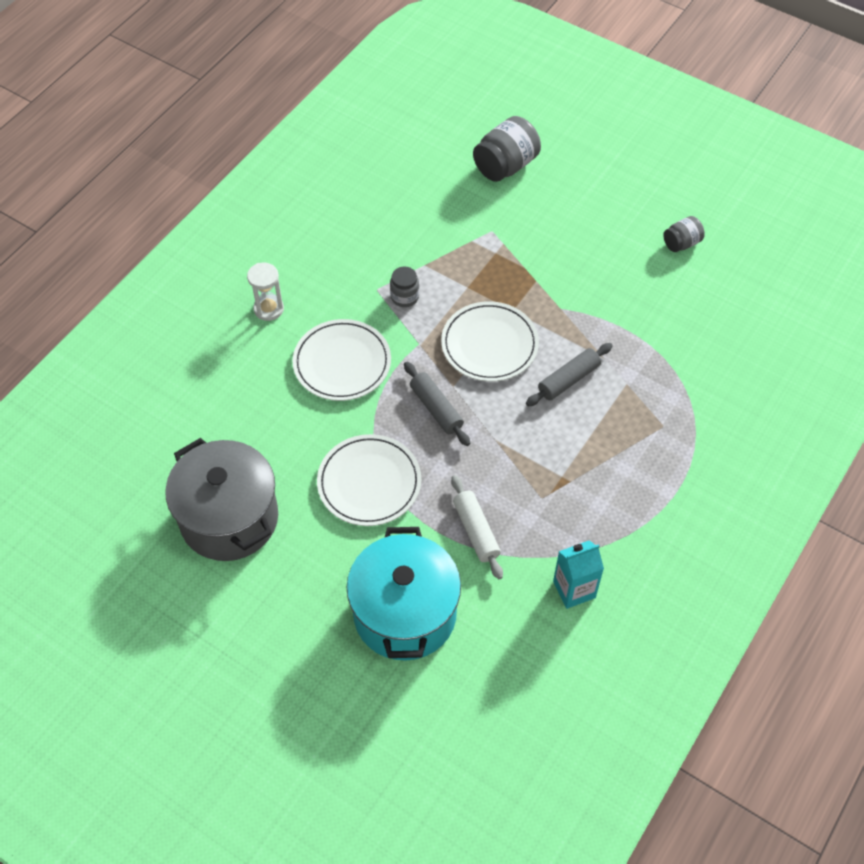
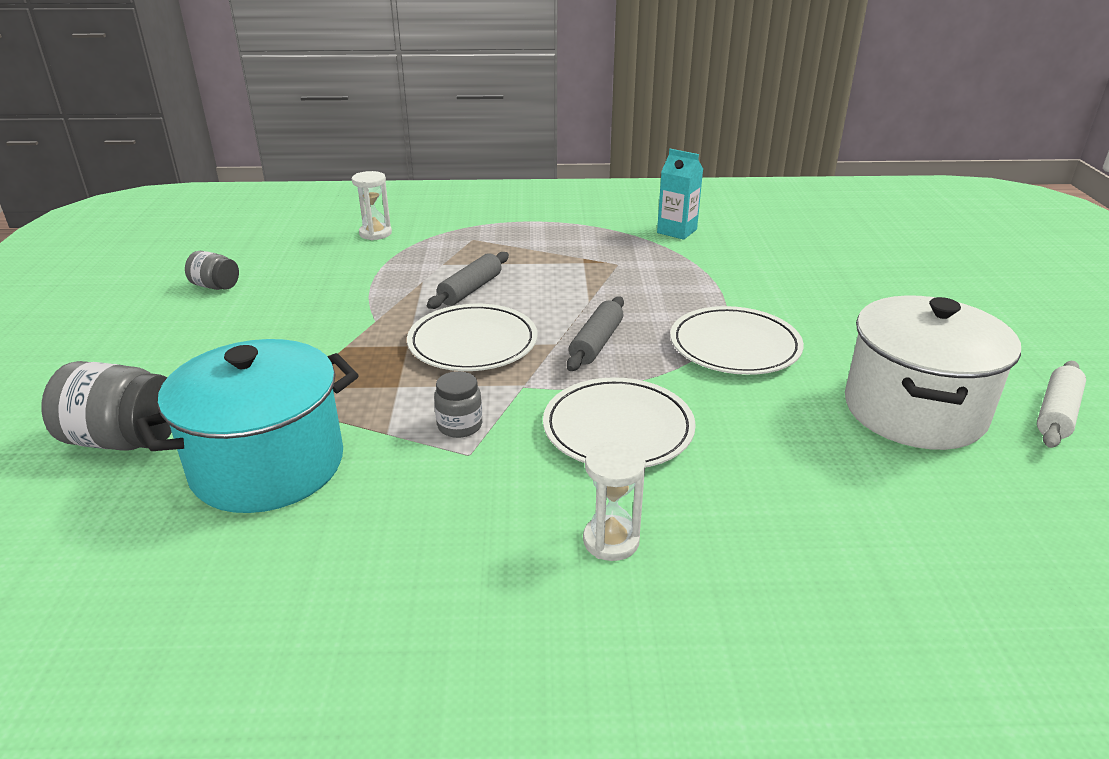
camera: 125 degrees left, 25 degrees down
(229, 518) = (914, 410): grey pot -> white pot
(405, 614) = (816, 283): turquoise pot -> turquoise pot (268, 465)
(476, 531) = (694, 280): white rolling pin -> white rolling pin (1056, 414)
(568, 380) = (470, 290): grey rolling pin -> grey rolling pin turned 75 degrees counterclockwise
(722, 367) = (375, 233): none -> white hourglass

